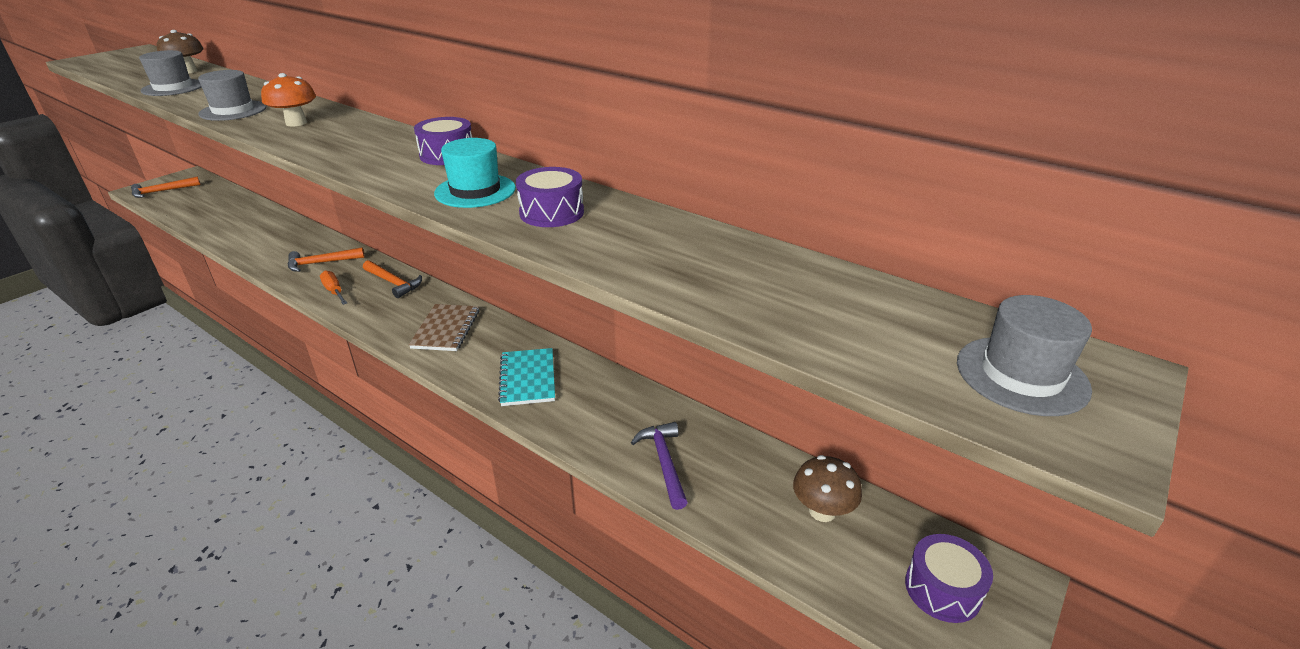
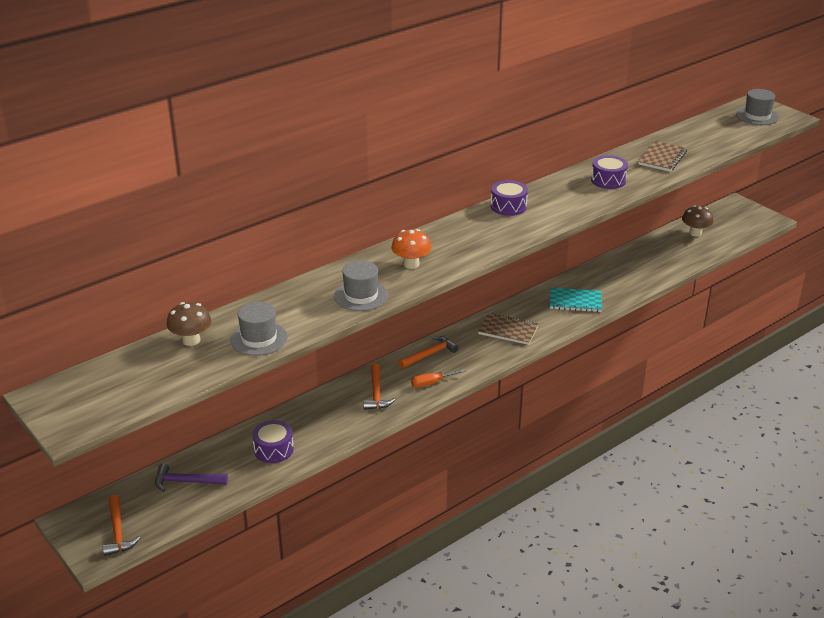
camera: 75 degrees left, 0 degrees up
(475, 191) = (572, 199): turquoise hat -> none
(664, 462) = (657, 267): purple hammer -> purple hammer (186, 482)
(670, 255) = (662, 158): none -> brown notebook
(942, 589) = (739, 218): purple drum -> purple drum (273, 449)

